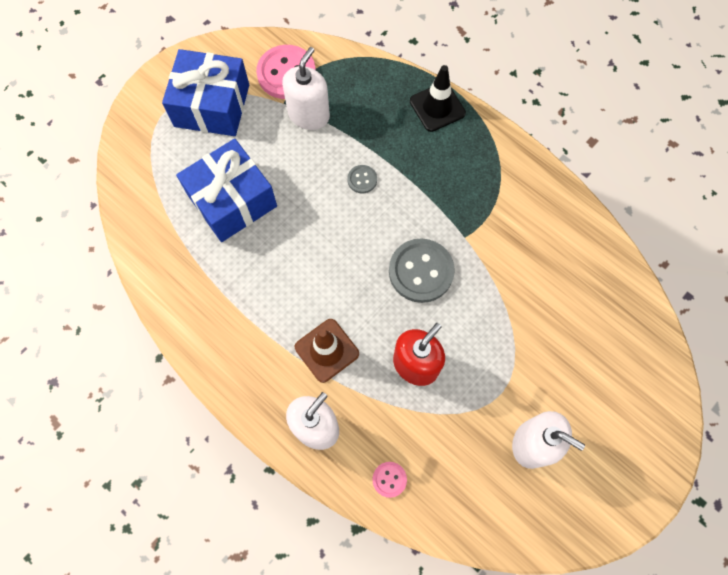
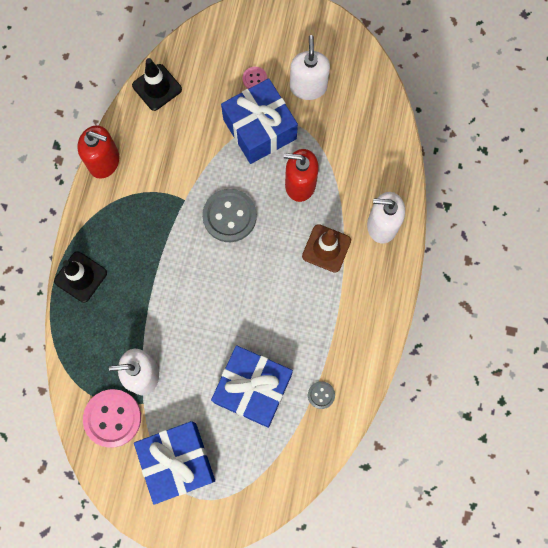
camera: 120 degrees left, 5 degrees up
(362, 180) = (178, 299): grey button -> grey button (321, 395)
(389, 479) = (385, 161): pink button -> pink button (255, 79)
(506, 357) = (259, 129): none -> blue gift
(550, 182) = (104, 161): none -> red soap dispenser
(614, 275) = (157, 87): none -> black traffic cone

